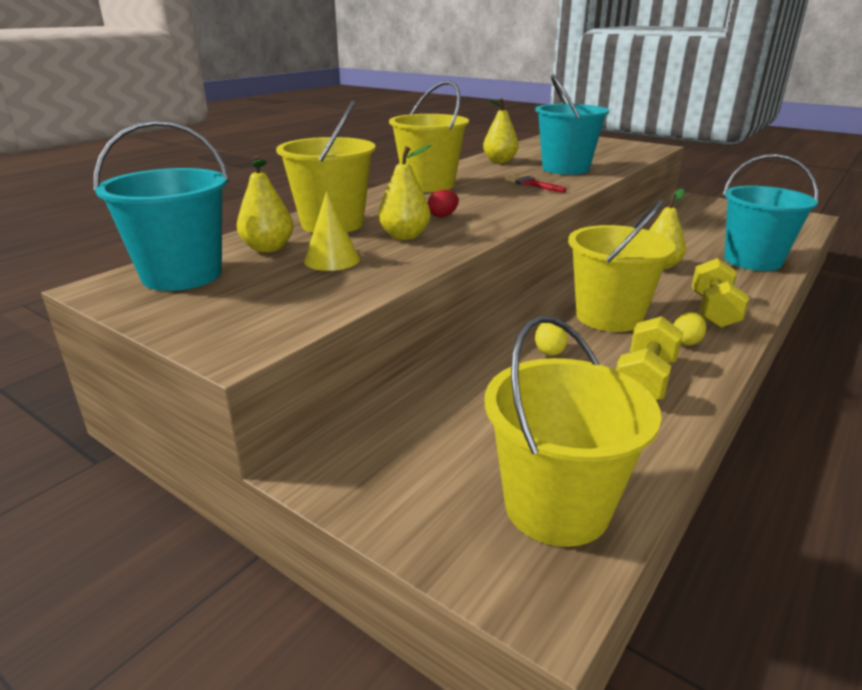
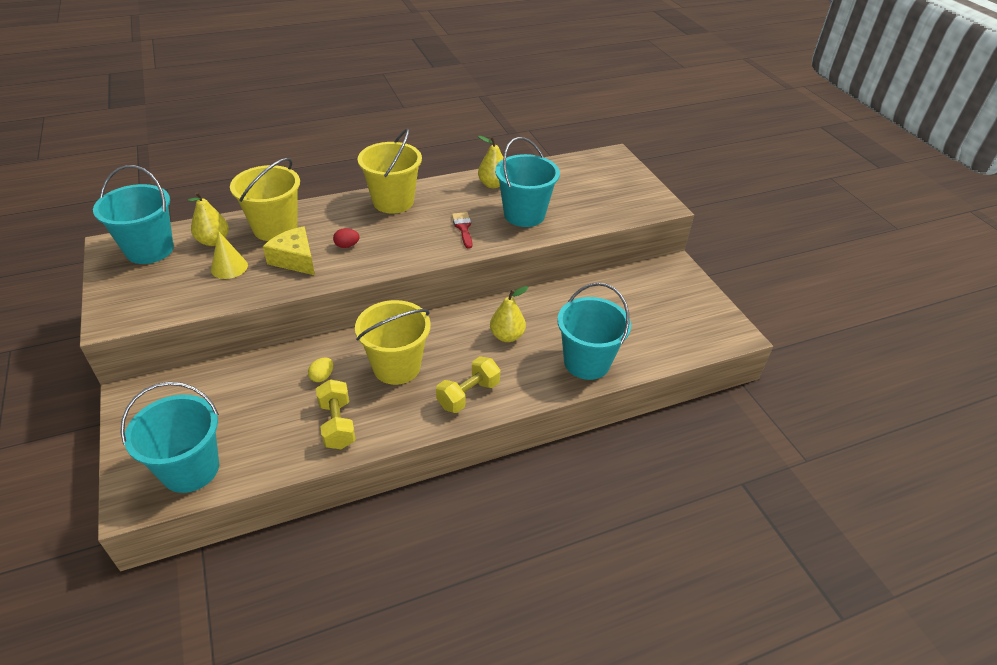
camera: 30 degrees right, 15 degrees up
(404, 236) = (295, 259): yellow pear -> yellow cheese
(556, 506) = (190, 469): yellow bucket -> turquoise bucket
(645, 381) = (337, 424): yellow dumbbell -> yellow dumbbell turned 75 degrees counterclockwise
(686, 342) = (408, 410): yellow egg -> none

